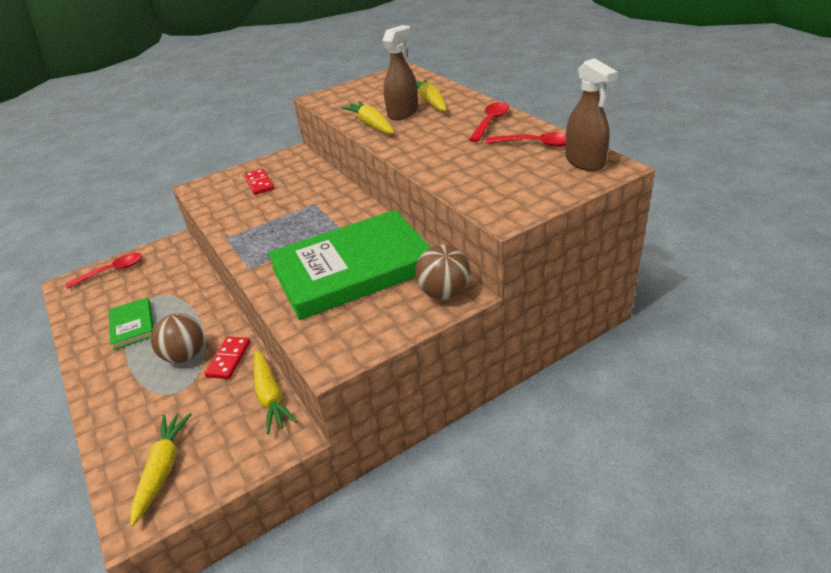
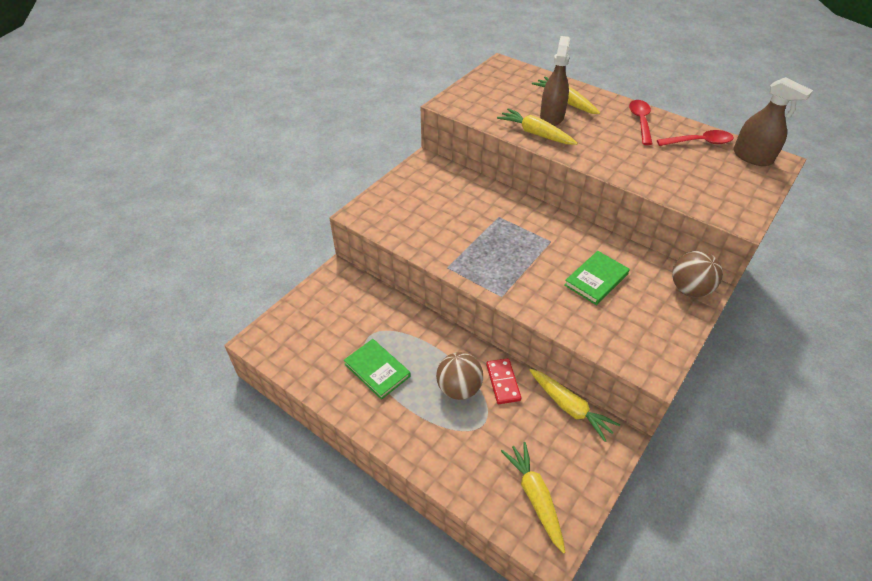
camera: 25 degrees left, 10 degrees up
(112, 271) = (297, 316): red spoon -> none
(259, 183) = (423, 201): red domino -> none
(353, 269) = (596, 279): green book -> green book, size x0.45

